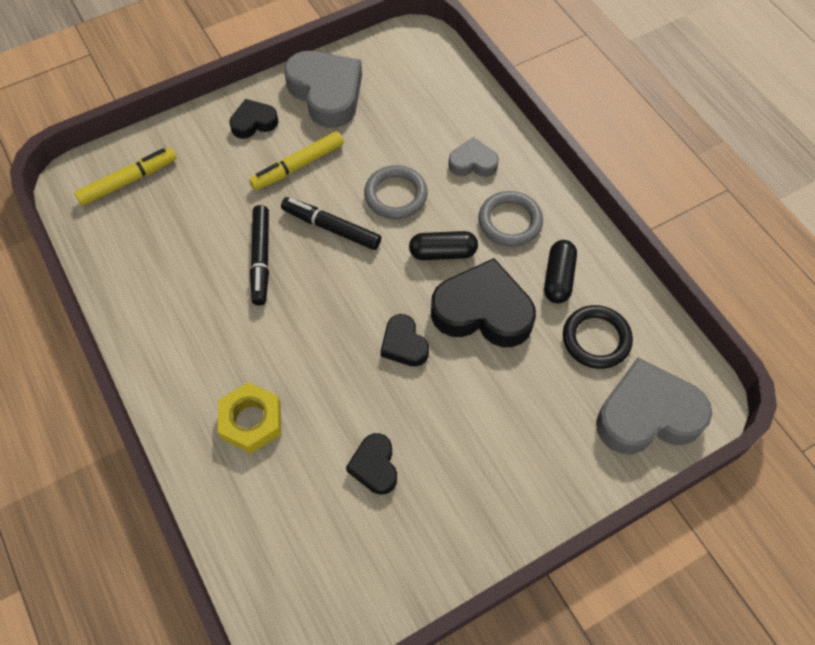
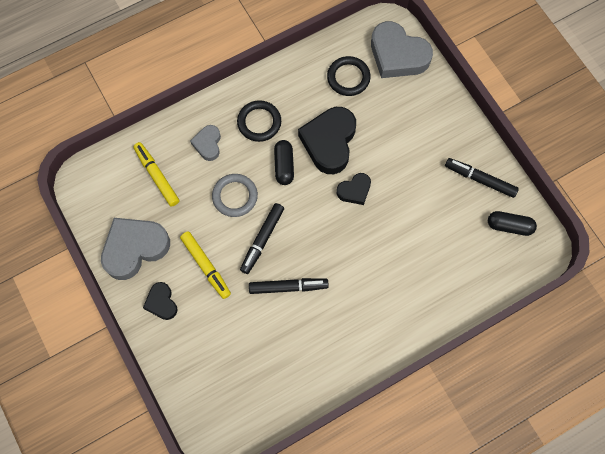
camera: 90 degrees left, 10 degrees up
(128, 181) = (216, 395): yellow marker -> yellow marker (157, 176)
(251, 421) = (412, 284): yellow nut -> none
(374, 466) = (438, 207): black heart -> none
(424, 538) = (480, 179): none -> black marker
(510, 221) = (259, 122): grey ring -> black ring
(558, 278) = (304, 96): black capsule -> black capsule (509, 226)
(647, 414) = (397, 55): grey heart -> grey heart turned 45 degrees counterclockwise

